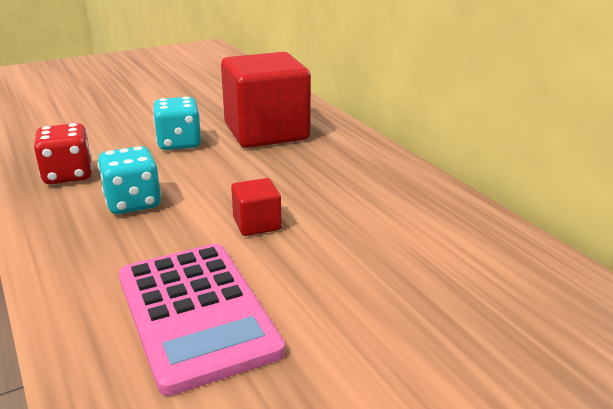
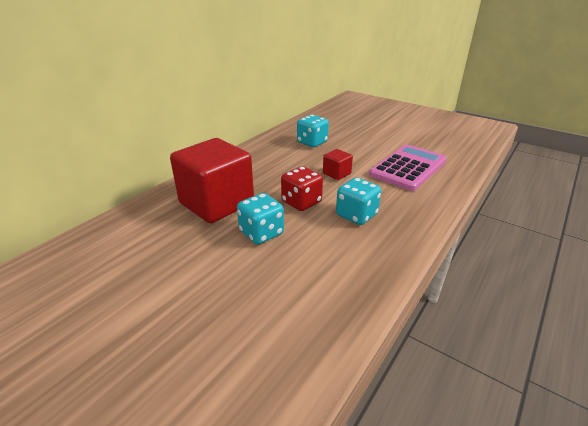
camera: 115 degrees left, 5 degrees up
(68, 175) = (352, 260): red dice -> red dice (301, 202)
(407, 237) = (312, 142): none -> turquoise dice

